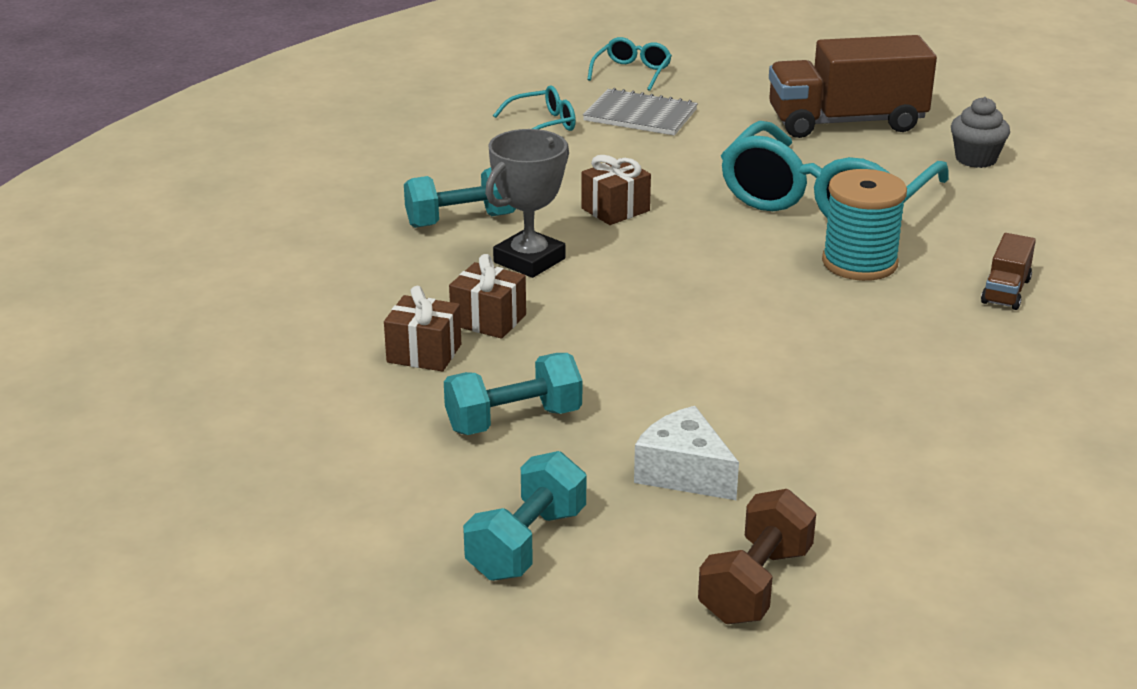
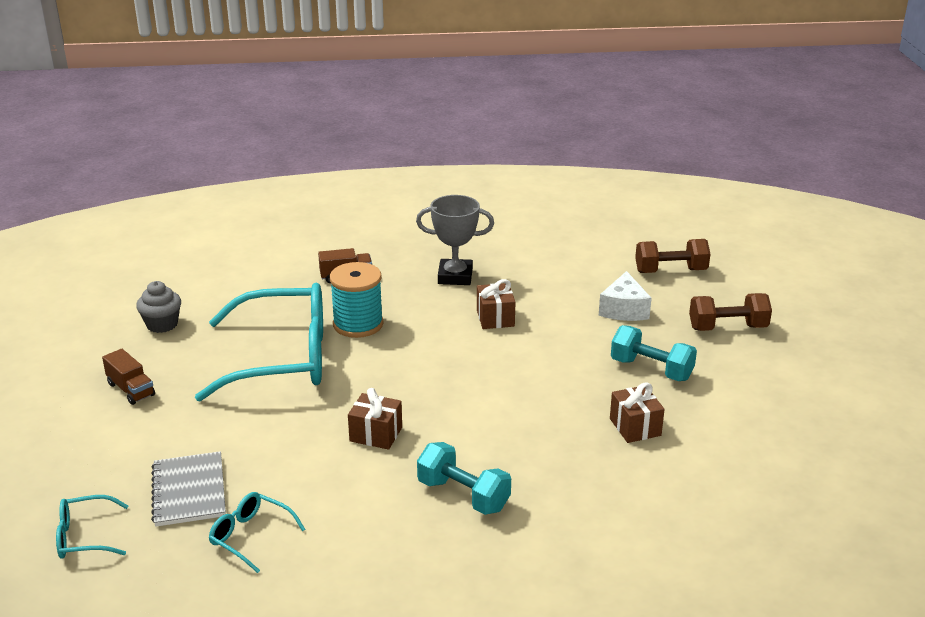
camera: 125 degrees left, 0 degrees up
(488, 320) = (572, 421): brown gift -> brown gift (495, 318)
(526, 544) = (727, 328): turquoise dumbbell -> brown dumbbell
(529, 260) = (485, 439): grey trophy -> grey trophy (455, 276)
(846, 122) = (131, 389): brown truck -> brown truck, size x0.46

